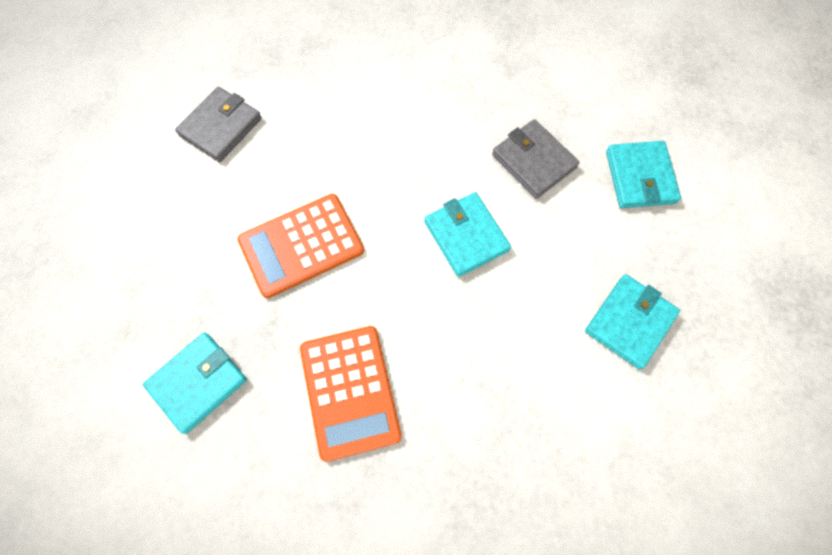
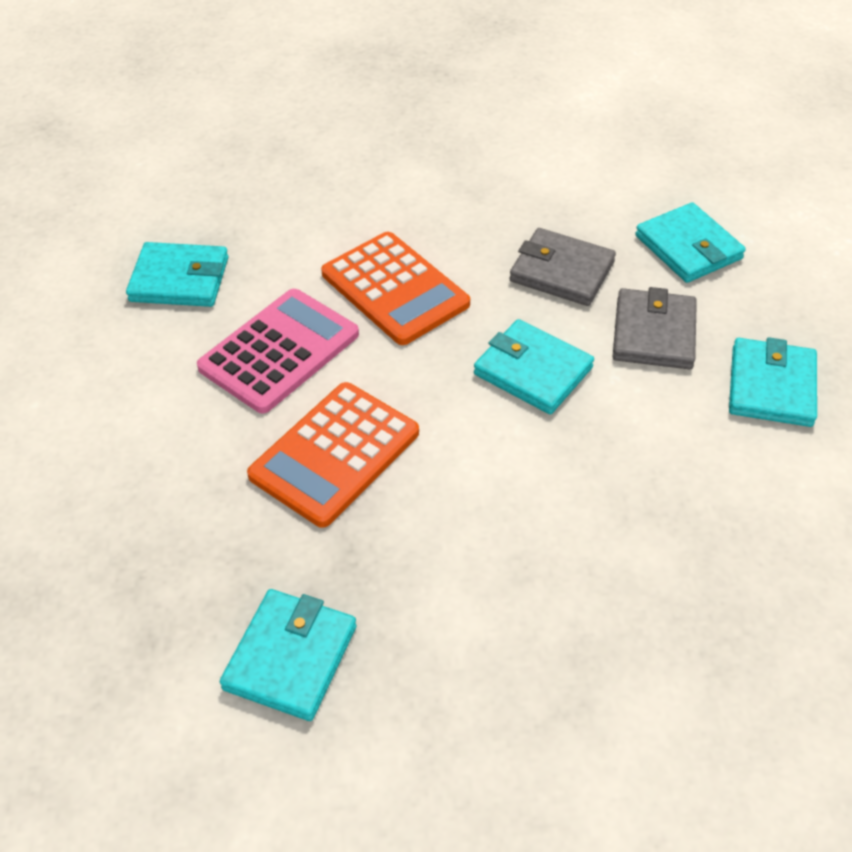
camera: 25 degrees left, 20 degrees down
(221, 127) = (145, 366): grey wallet -> grey wallet (653, 333)
(275, 66) = (179, 279): none -> turquoise wallet
(308, 149) = (279, 351): none -> pink calculator
(350, 392) = (497, 584): orange calculator -> orange calculator (395, 289)

